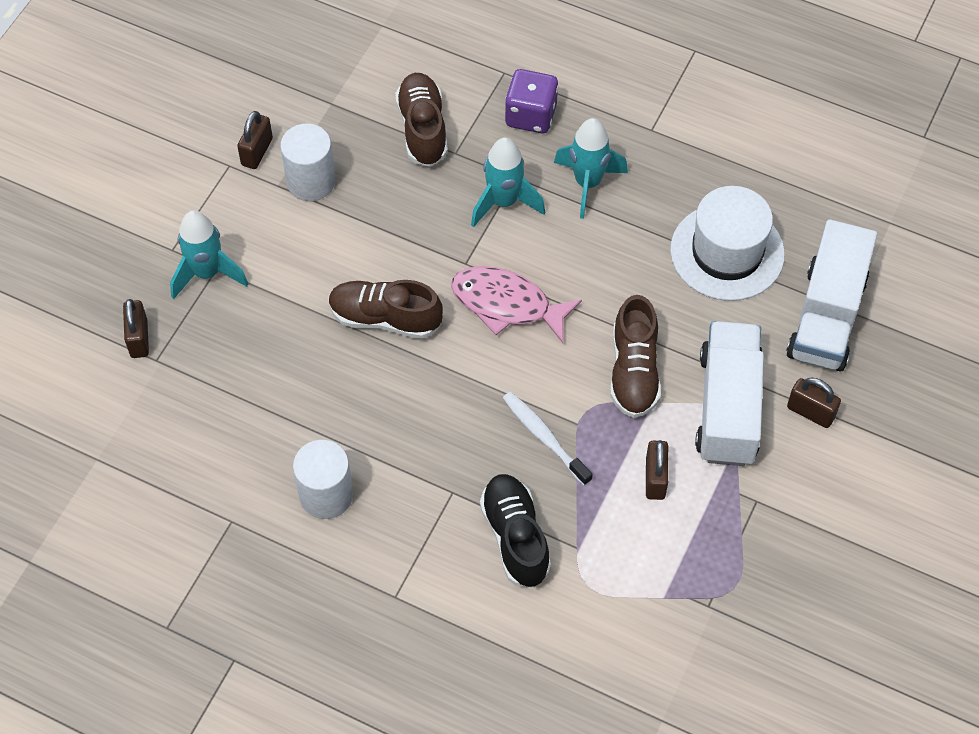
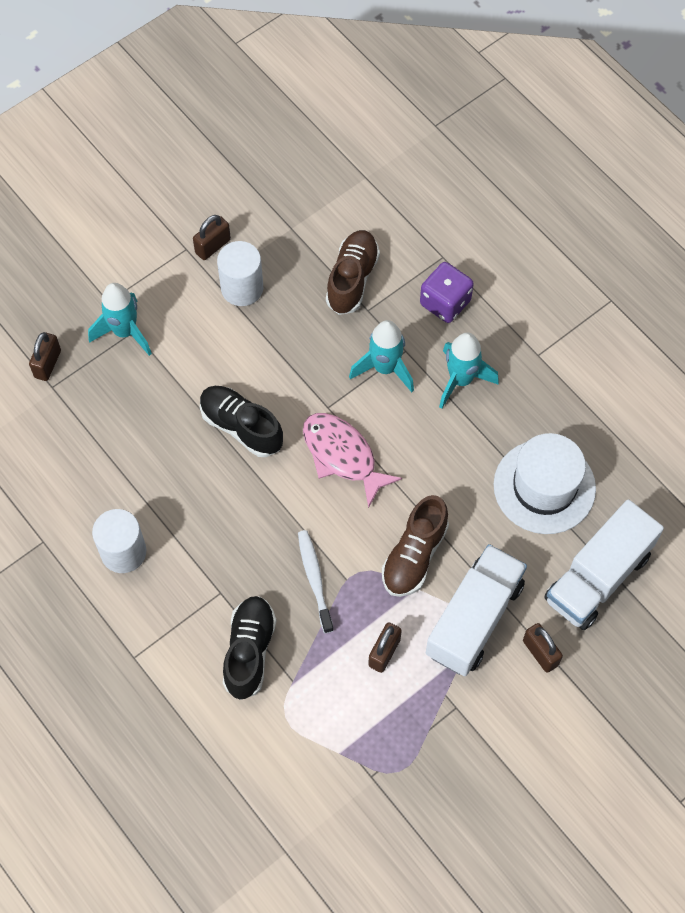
camera: 25 degrees right, 5 degrees up
(385, 318) = (241, 427): brown shoe -> black shoe

